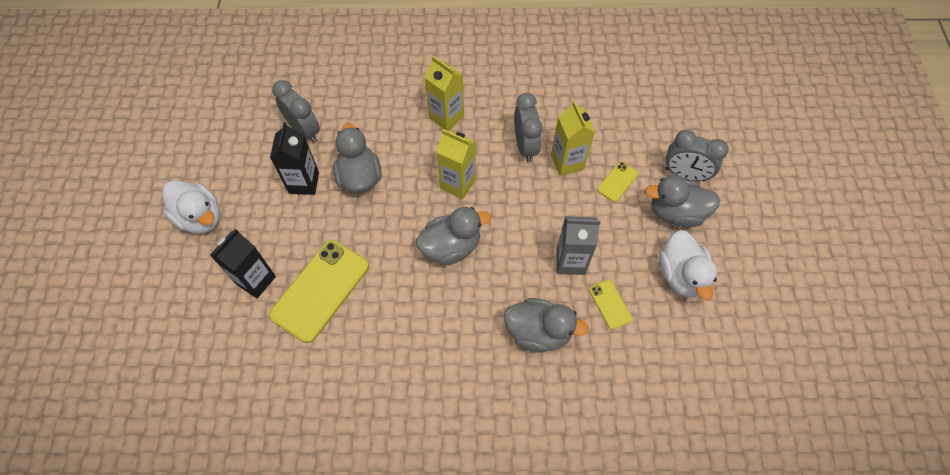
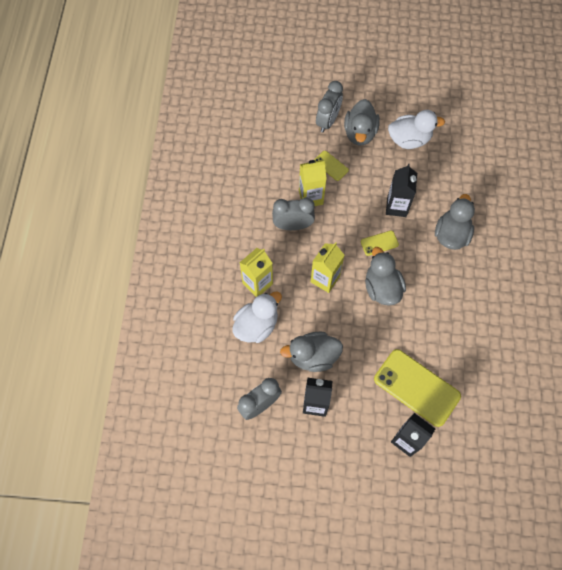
camera: 85 degrees left, 5 degrees up
(200, 217) = (345, 493): white duck -> white duck (256, 325)
(570, 261) = (396, 207): grey carton -> black carton
(610, 304) = (430, 186): yellow phone -> yellow phone (379, 243)

